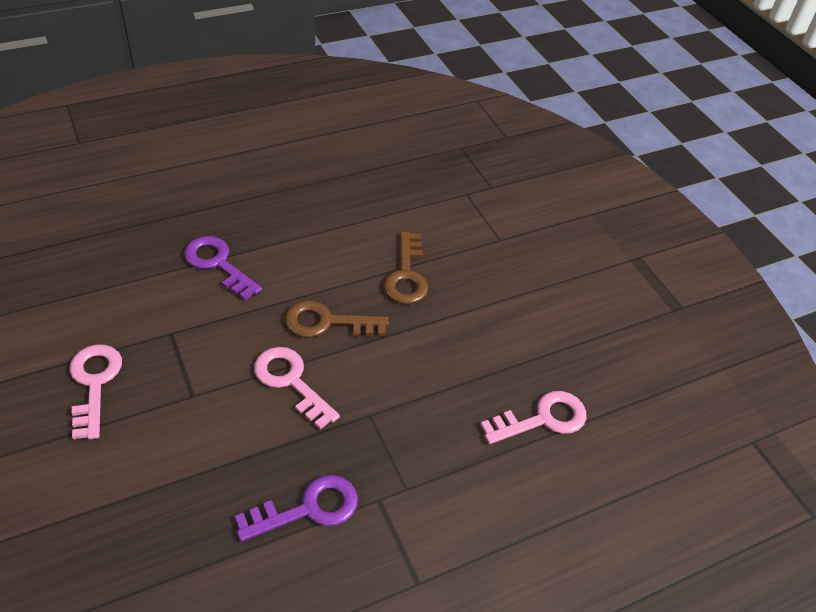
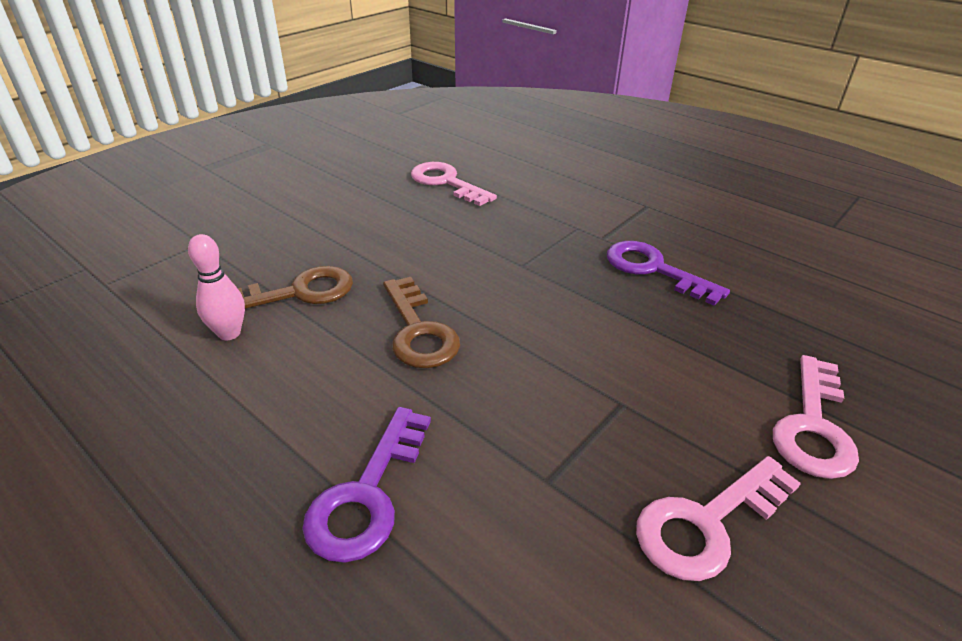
camera: 110 degrees left, 10 degrees down
(291, 382) = (529, 328): pink key -> pink key (813, 426)
(380, 238) = (229, 333): none -> pink bowling pin

